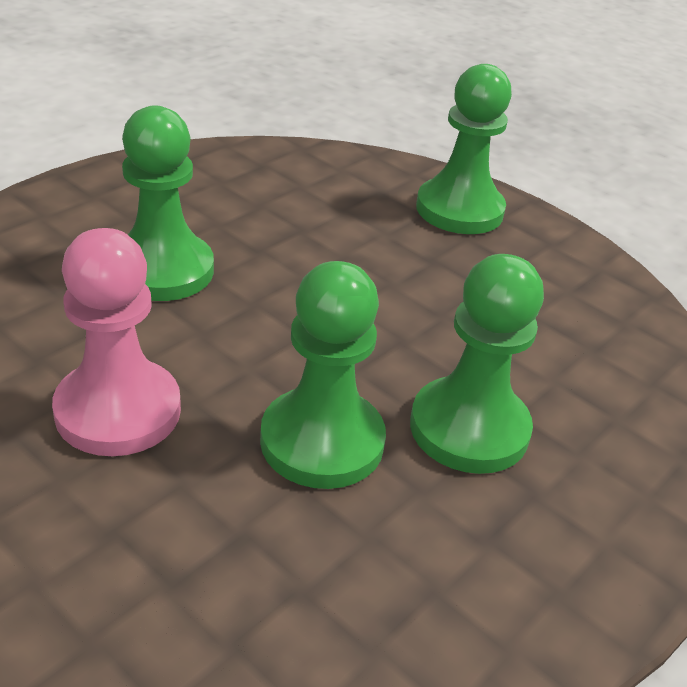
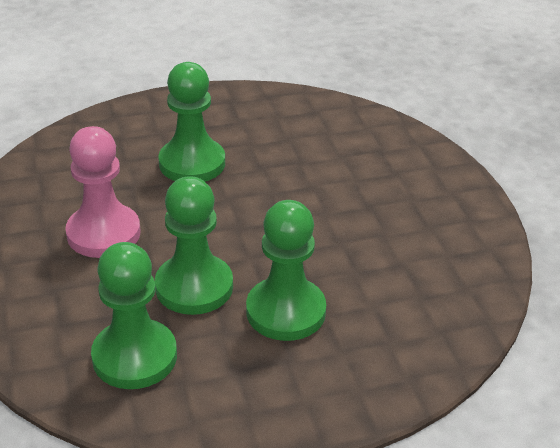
camera: 35 degrees right, 0 degrees up
(459, 210) = (424, 178): green pawn -> green pawn (134, 357)

